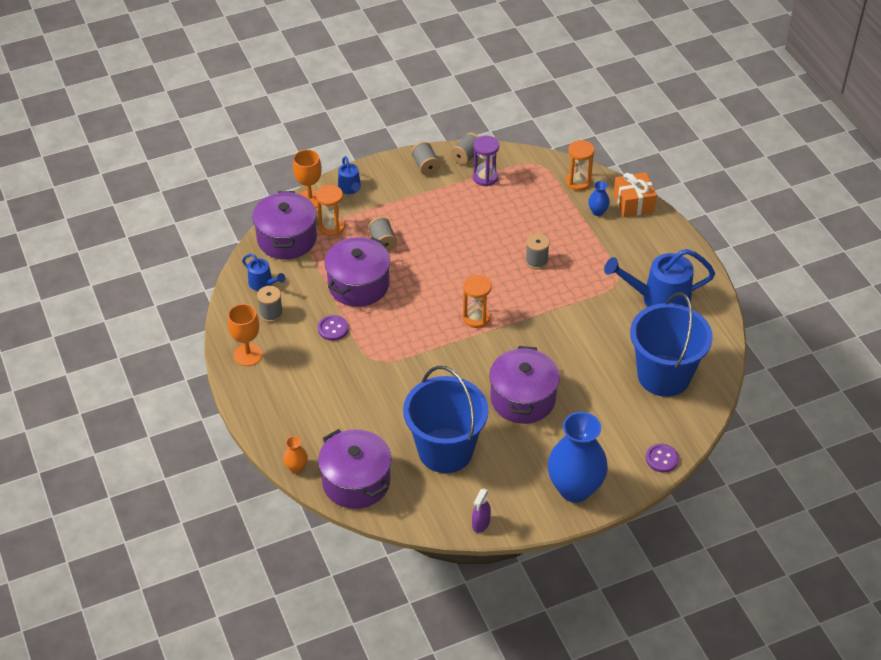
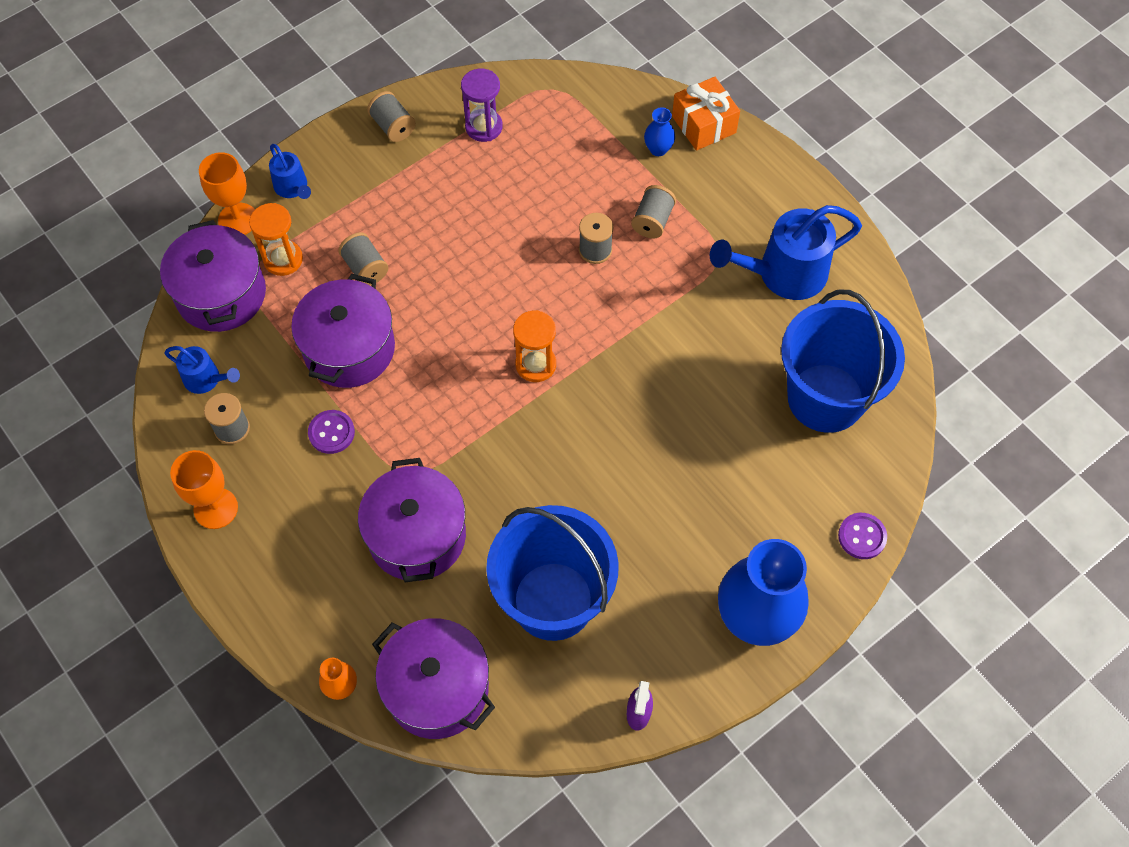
camera: 15 degrees left, 15 degrees up
(466, 156) = (447, 97): grey spool -> grey spool (652, 221)
(523, 399) = (640, 485): purple pot -> purple pot (417, 536)
(578, 182) = (617, 106): orange hourglass -> none

